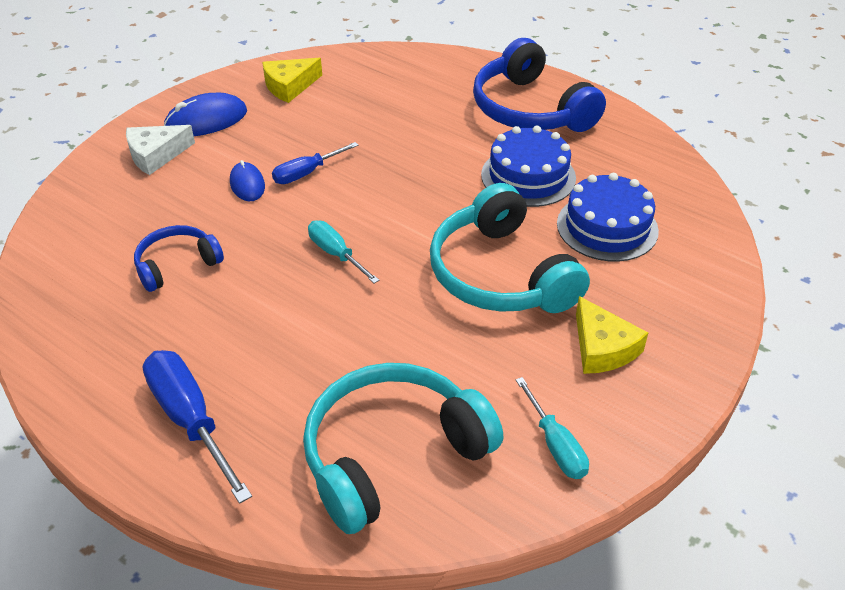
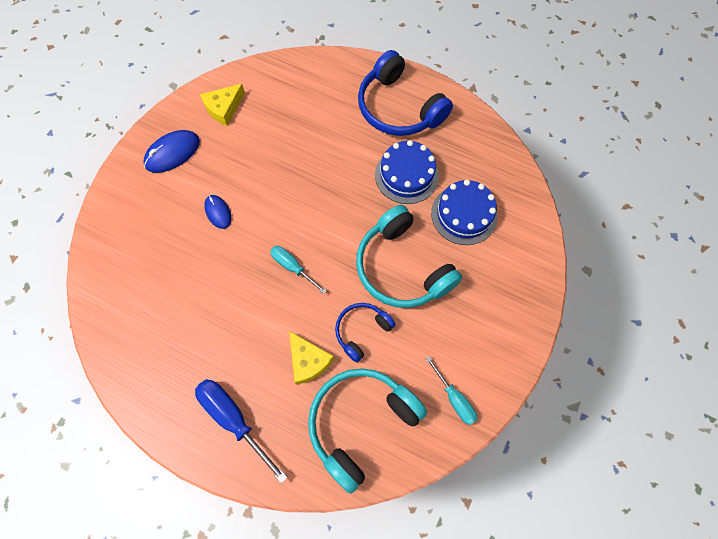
camera: 10 degrees left, 25 degrees up
(156, 155) = (146, 193): white cheese -> none
(177, 265) = (190, 294): blue headphones -> blue headphones (362, 331)
(306, 173) = (256, 195): blue screwdriver -> none
(602, 348) = (472, 319): yellow cheese -> yellow cheese (308, 361)

